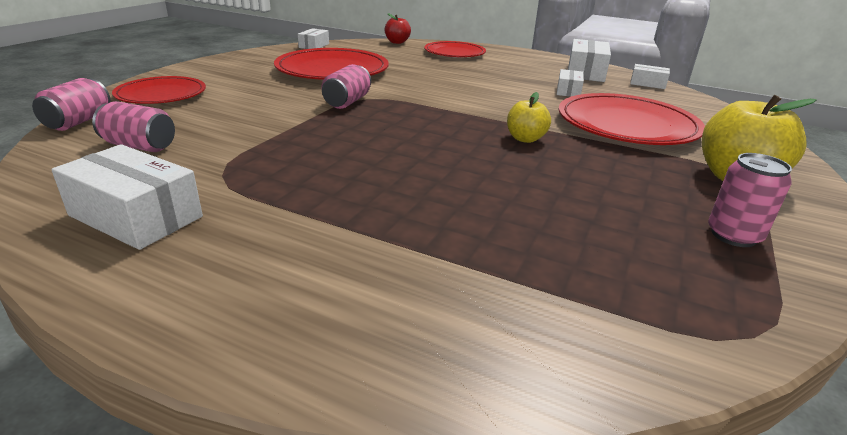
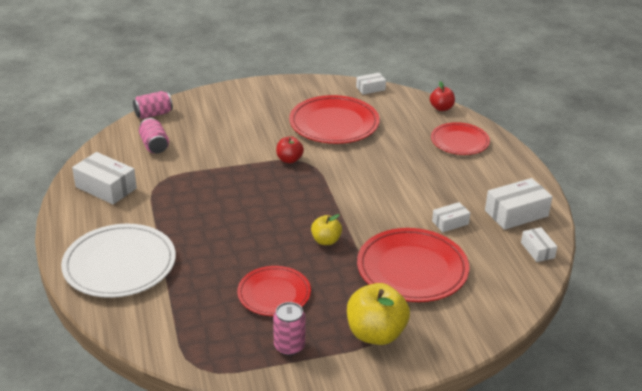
camera: 50 degrees right, 5 degrees up
(136, 216) = (106, 187): white box -> white box turned 45 degrees counterclockwise
(161, 94) = (211, 107): red plate -> red plate (274, 294)
(347, 102) = (289, 160): pink can -> red apple
(361, 293) = (119, 264): none -> white plate

